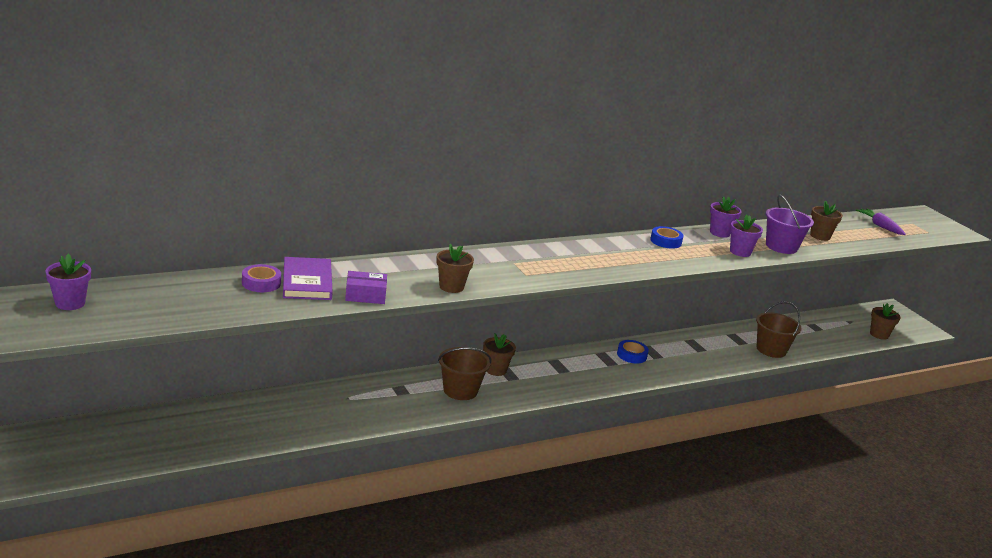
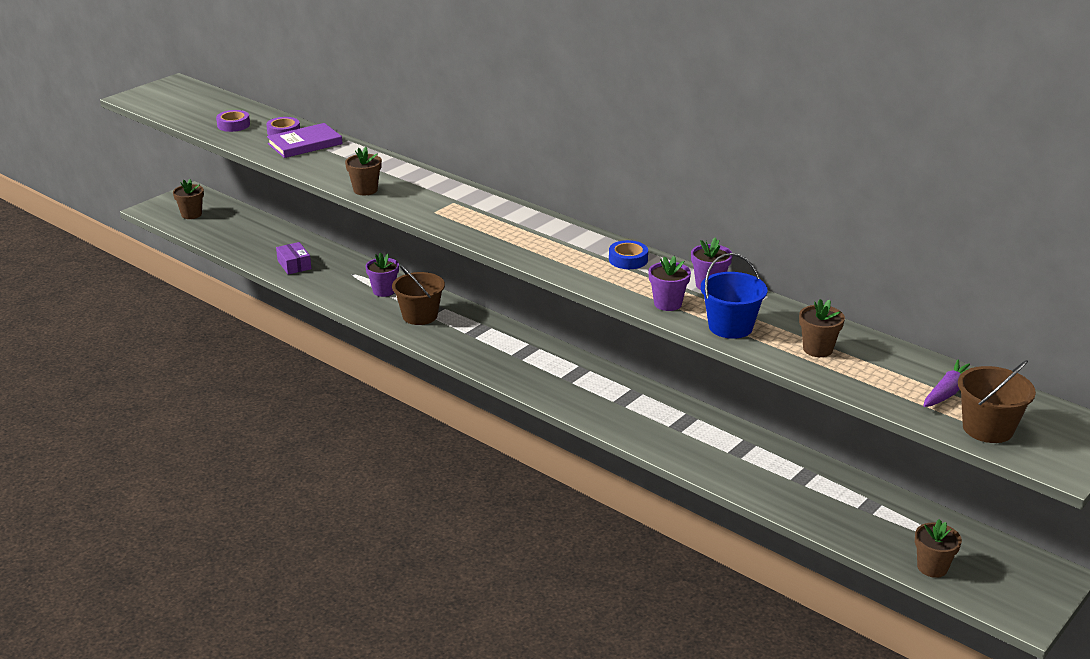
camera: 70 degrees right, 5 degrees up
(70, 303) = (186, 96): purple flower pot -> purple flower pot (384, 291)
(204, 301) = (233, 125): none -> purple tape
(365, 295) = (307, 166): purple box -> purple box (294, 265)
(495, 370) = (477, 323): brown flower pot -> brown flower pot (191, 214)
(631, 355) = (603, 387): blue tape -> none
(771, 350) = (747, 478): brown bucket -> brown bucket (987, 428)
(781, 247) = (730, 327): purple bucket -> blue bucket

